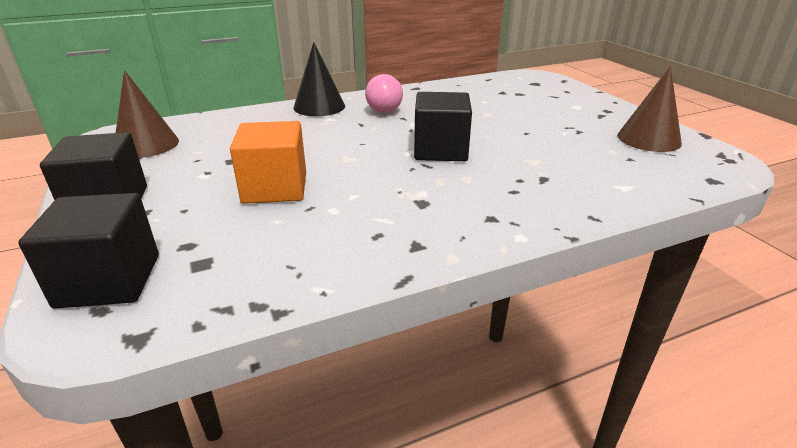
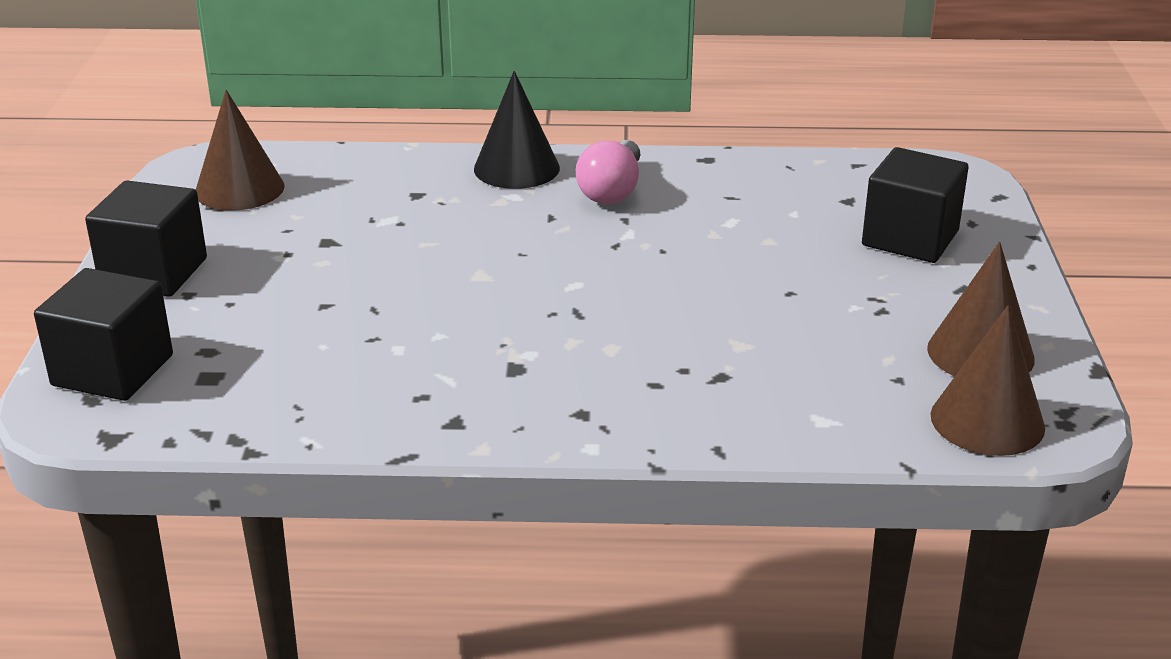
camera: 25 degrees right, 0 degrees up
(275, 188) = (352, 299): orange cube -> none
(440, 150) = (621, 292): black cube -> black cube (910, 238)
(697, 167) = (987, 421): none -> brown cone

